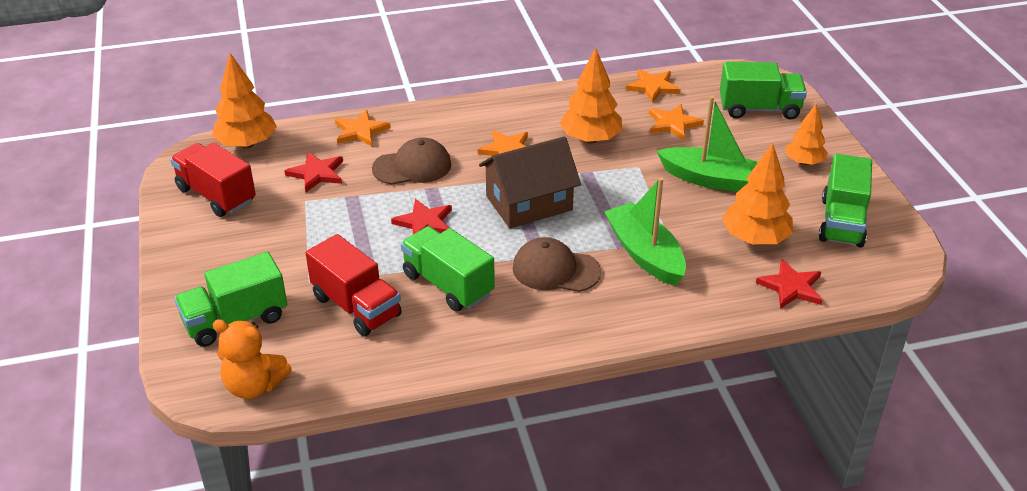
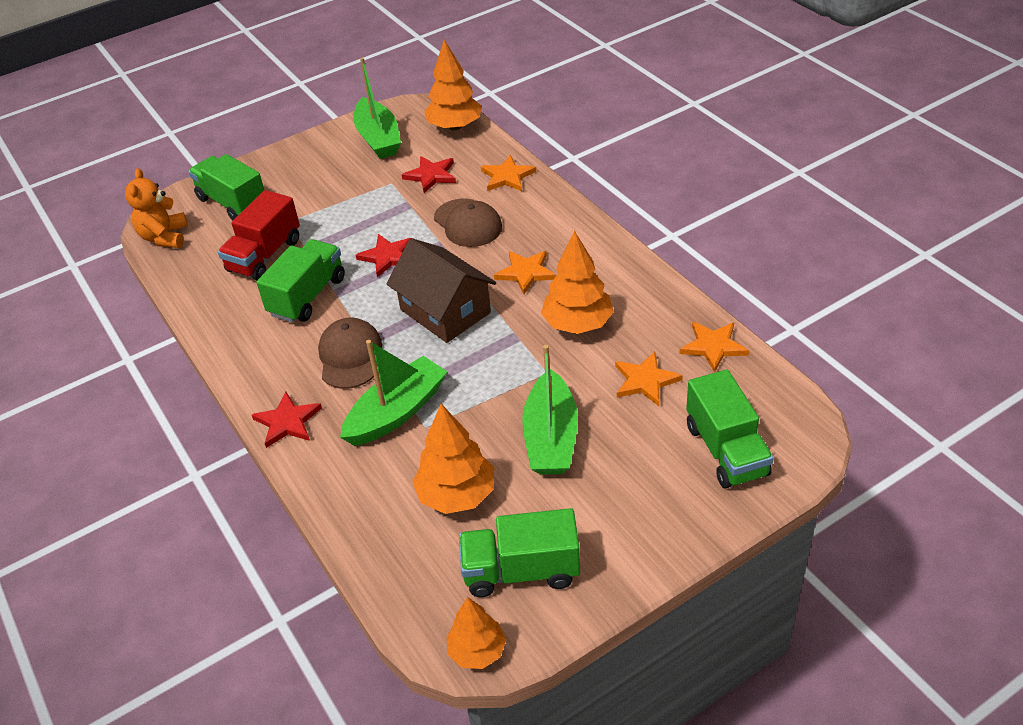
camera: 75 degrees right, 5 degrees up
(216, 195) = (378, 138): red truck -> green boat
(791, 287) = (382, 541): red star -> red star (287, 422)
(804, 162) = (631, 514): orange tree -> orange tree (477, 651)

